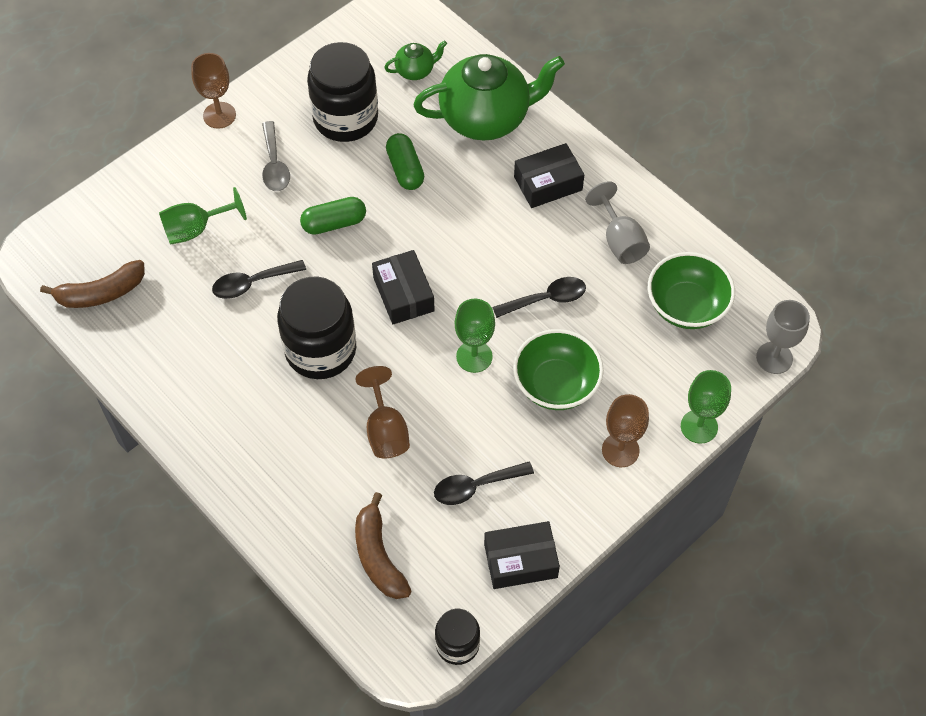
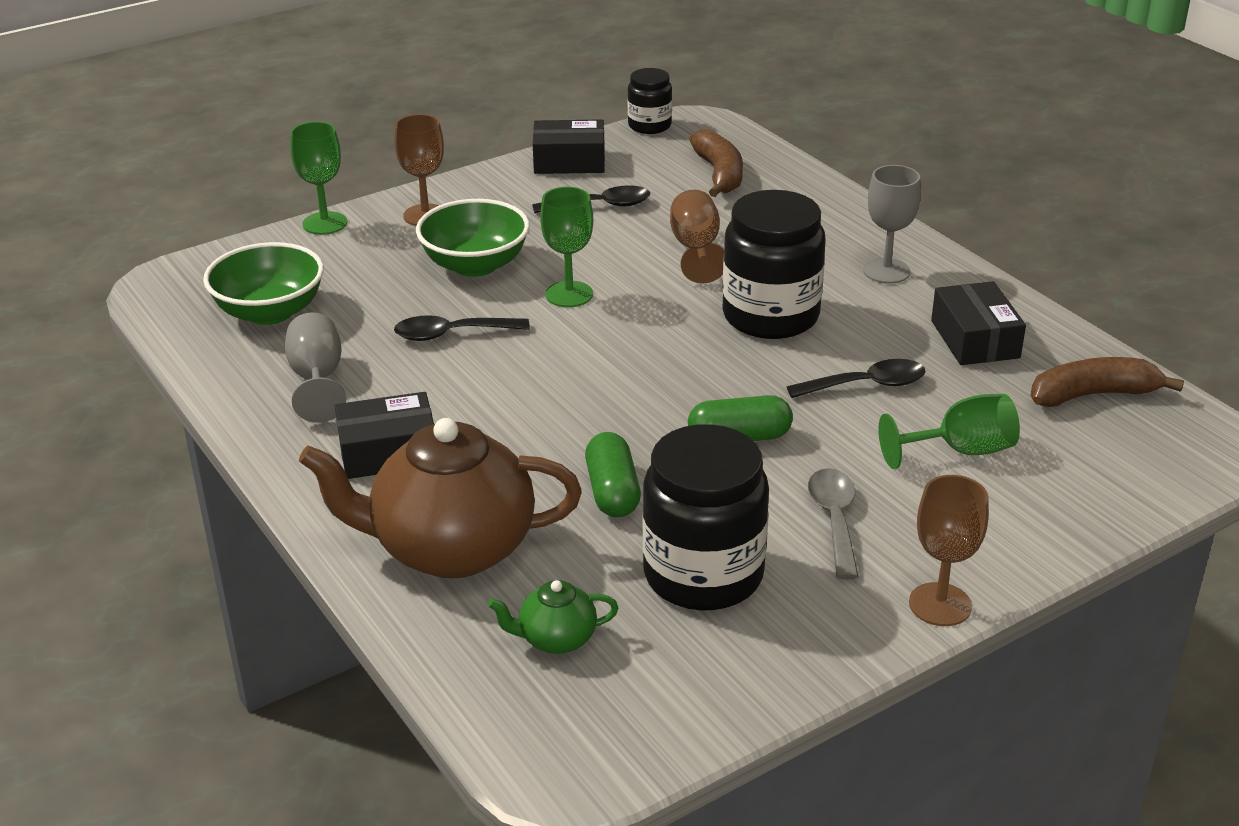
camera: 170 degrees left, 25 degrees down
(403, 294) = (648, 355): black box -> black box (975, 339)
(486, 118) = (451, 549): green teapot -> brown teapot
(774, 358) = (195, 263): grey goblet -> grey goblet (886, 271)

